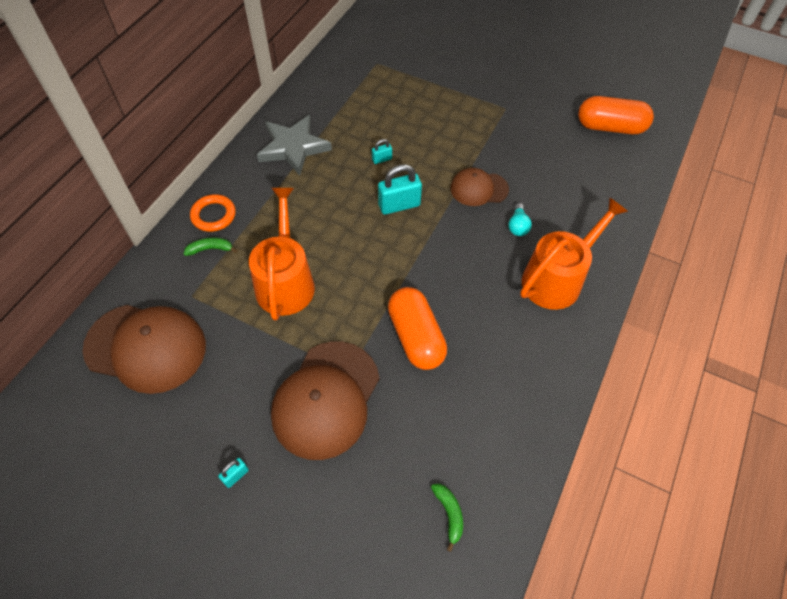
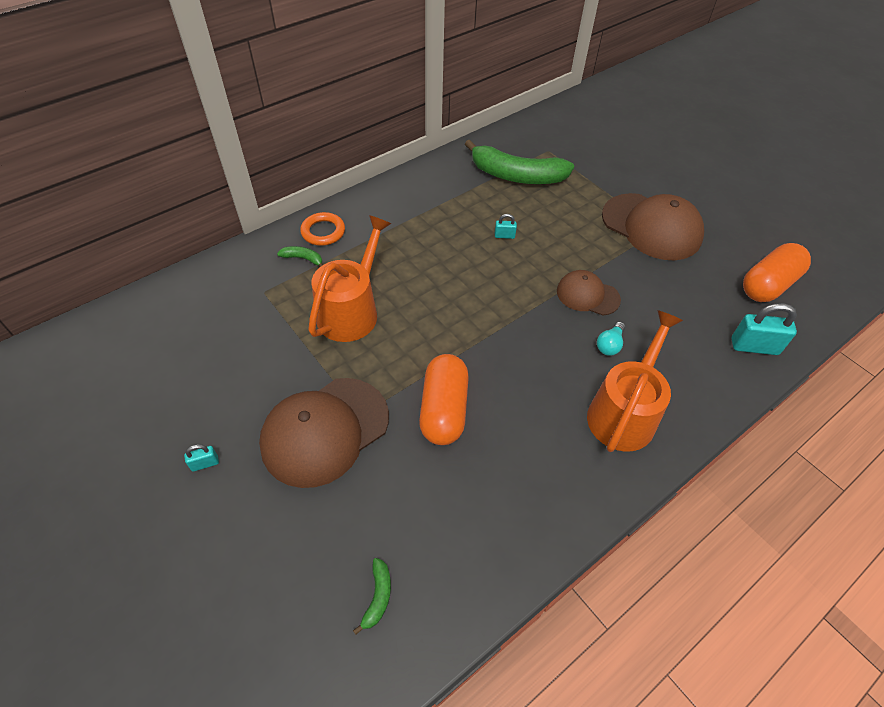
camera: 25 degrees right, 5 degrees down
(146, 347) = (200, 320): brown cap -> brown cap (651, 227)
(293, 147) = (427, 198): grey star -> none
(361, 97) = (516, 176): none -> green banana
(399, 205) = (497, 282): turquoise padlock -> turquoise padlock (754, 346)
(557, 279) = (624, 412): orange watering can -> orange watering can turned 45 degrees counterclockwise
(610, 127) = (768, 284): orange capsule -> orange capsule turned 75 degrees counterclockwise

